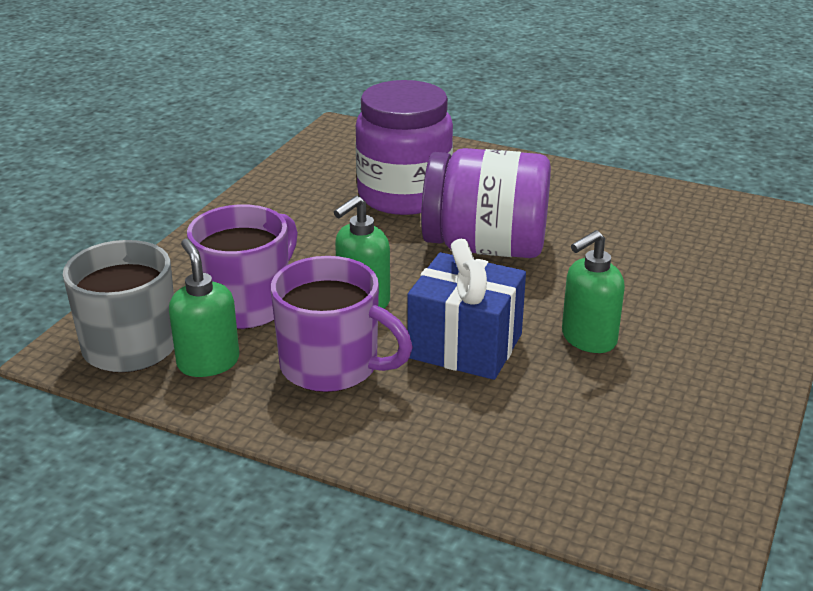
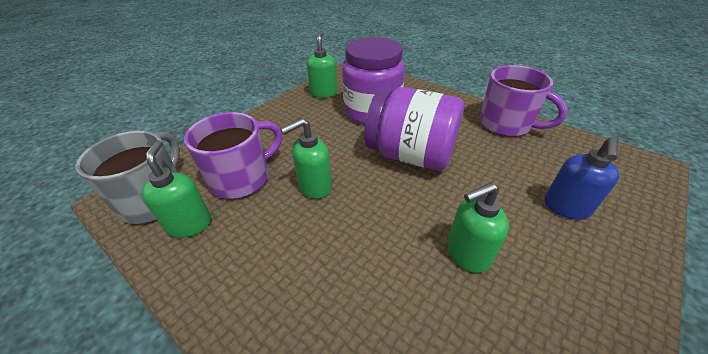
camera: 15 degrees right, 10 degrees up
(309, 176) = (324, 93): none -> green soap dispenser
(332, 366) = (266, 244): purple mug -> purple mug (506, 124)
(465, 346) = (369, 243): blue gift -> none
(700, 279) = (566, 207): none -> blue soap dispenser

